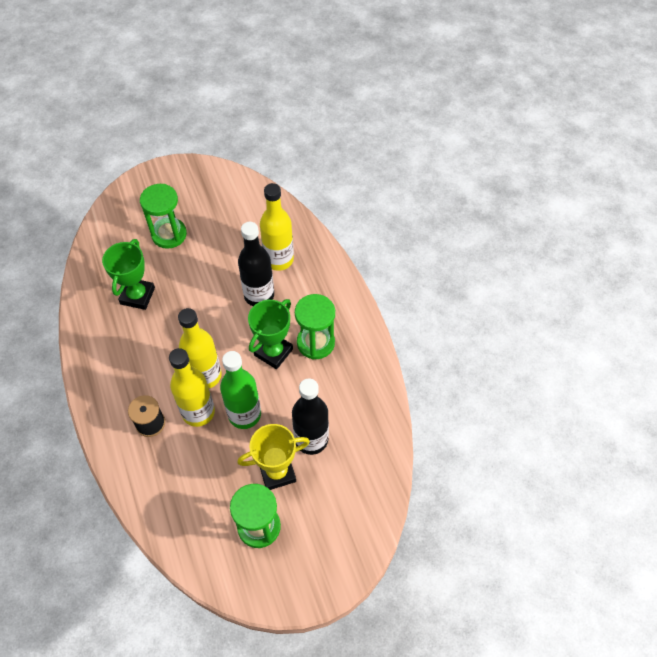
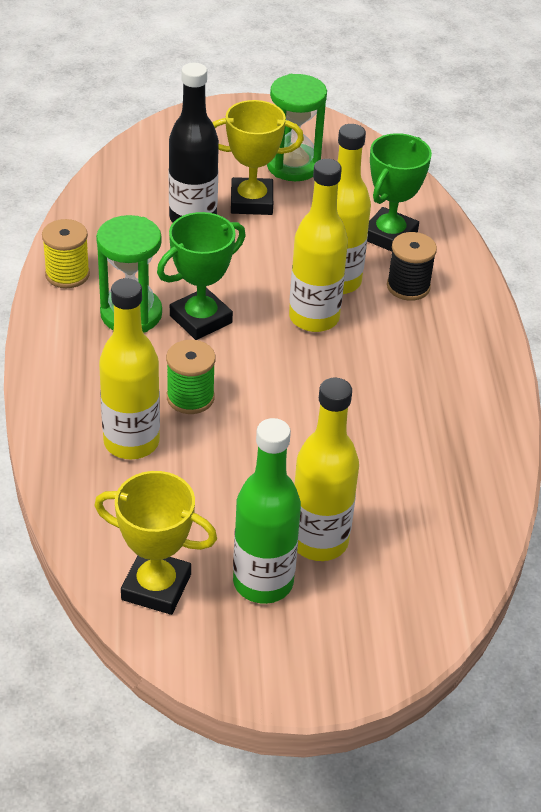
camera: 165 degrees left, 15 degrees down
(137, 296) = (399, 451): green trophy -> green trophy (389, 236)
(169, 234) = (319, 541): green hourglass -> yellow bottle
(237, 193) = (156, 587): none -> yellow trophy
(244, 414) = (272, 263): green bottle -> green bottle (263, 582)
(259, 295) = (190, 397): black bottle -> green spool
(368, 361) = (67, 274): none -> yellow spool

